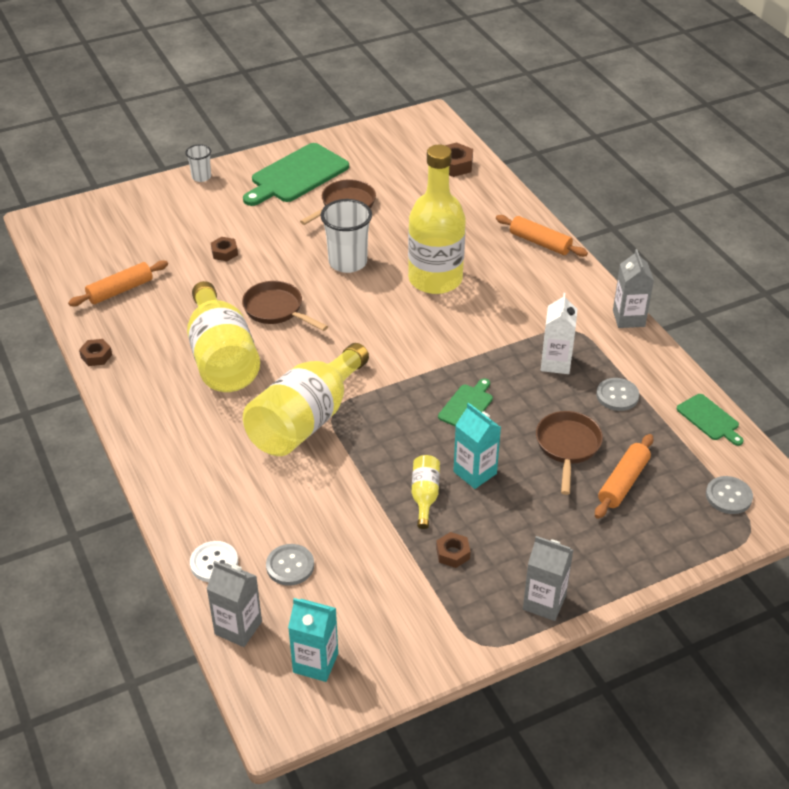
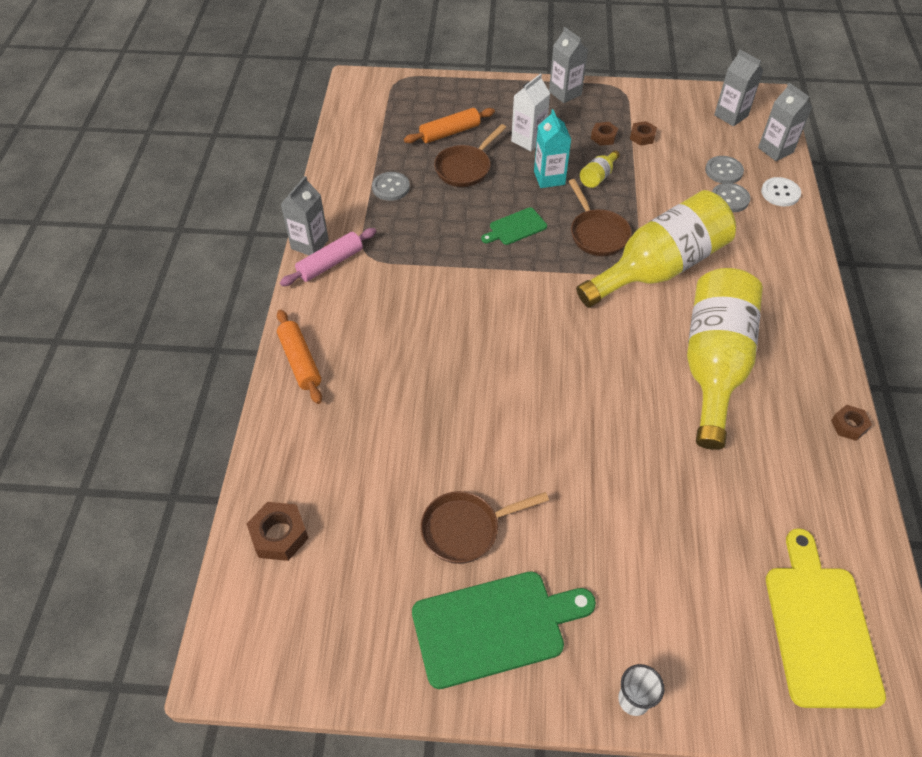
camera: 150 degrees left, 10 degrees up
(99, 239) = (820, 627): none -> yellow cutting board
(120, 290) = (805, 513): orange rolling pin -> none
(224, 252) = (656, 517): brown nut -> brown nut (642, 137)
(276, 310) = (631, 400): brown pan -> brown pan (597, 233)
(315, 663) = (731, 115): turquoise carton -> grey carton
(347, 262) = (520, 431): white cup -> none
(435, 279) = (443, 365): yellow bottle -> none
(555, 363) = (411, 232): white carton -> white carton (528, 140)
(594, 311) = (330, 263): none -> pink rolling pin
(709, 419) = (344, 146): green cutting board -> none
(728, 496) = (390, 100): grey button -> grey button (729, 199)

